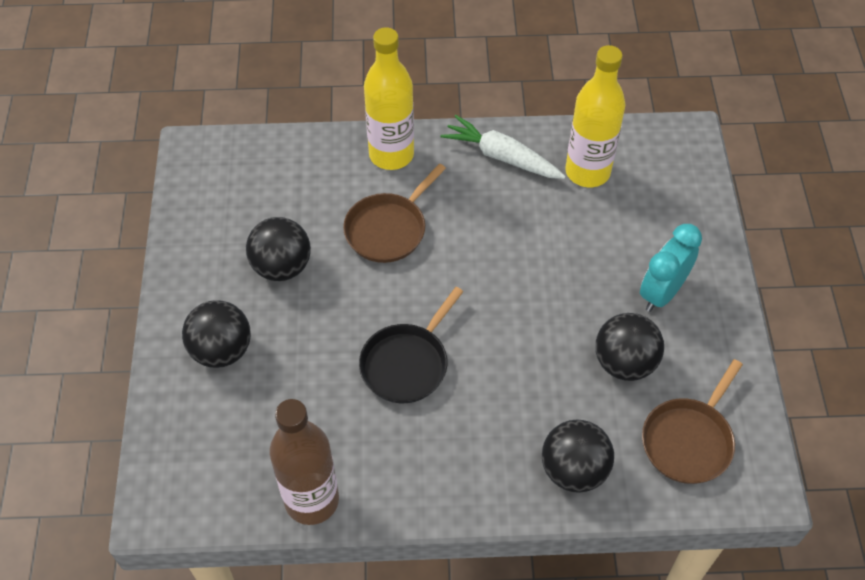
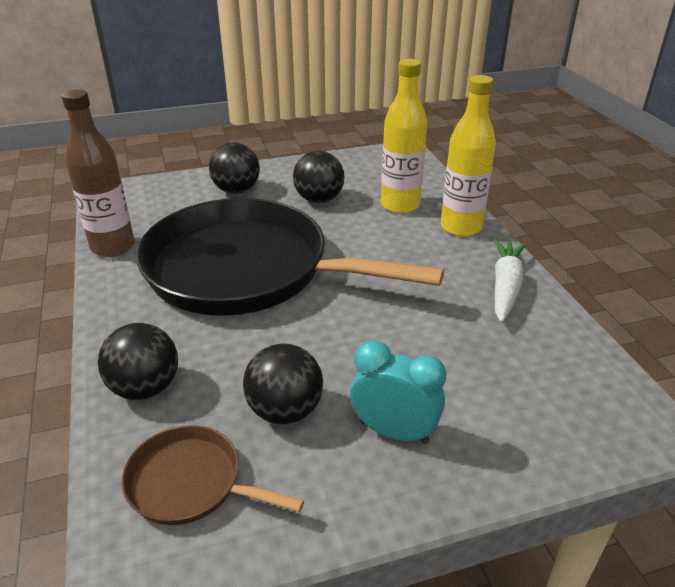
camera: 75 degrees right, 20 degrees down
(388, 229) = (380, 238): brown pan -> none
(407, 364) = (246, 269): black pan -> black pan, size x2.33
(587, 172) = (530, 347): yellow bottle -> yellow bottle (400, 205)

